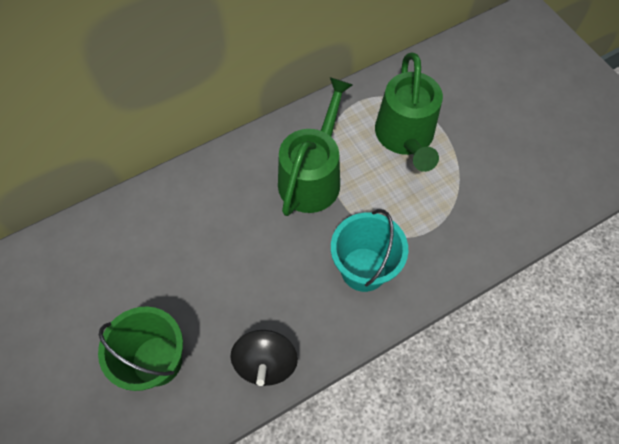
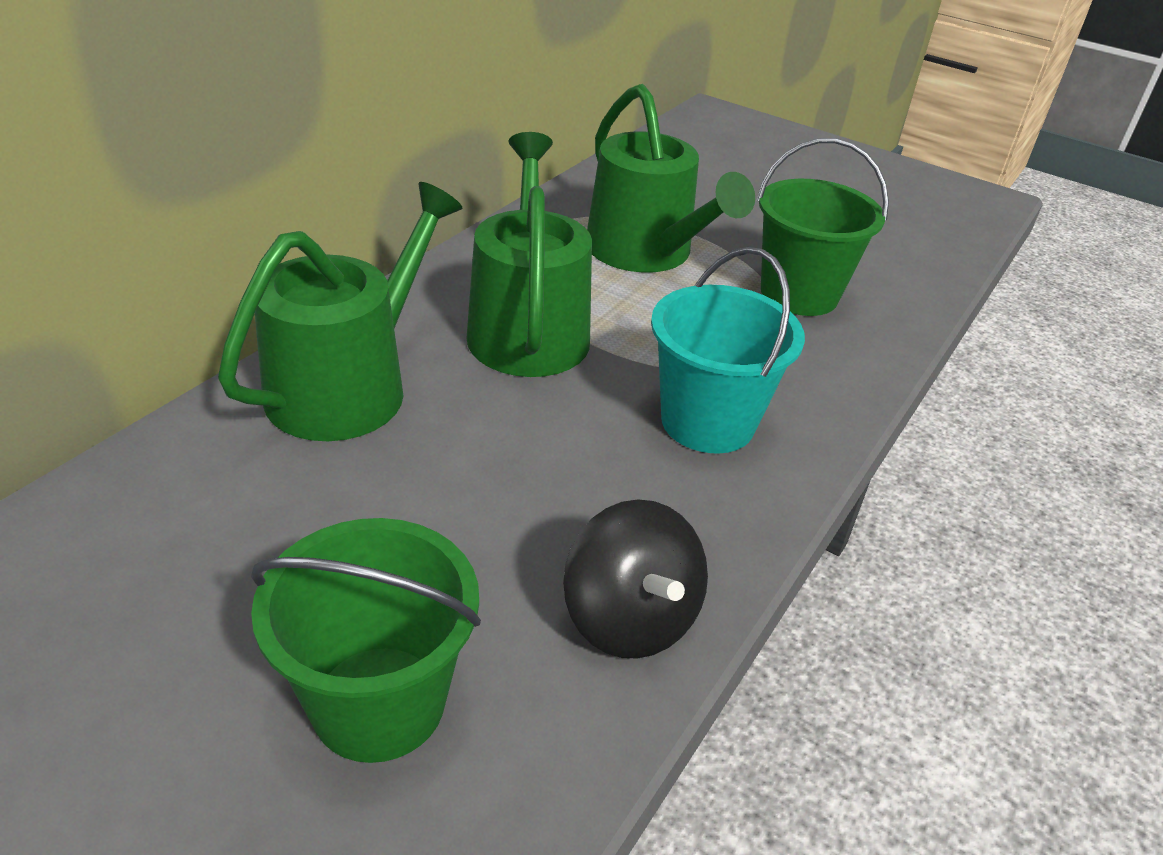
camera: 30 degrees left, 25 degrees down
(214, 189) = (348, 386): none -> green watering can
(471, 195) = (799, 294): none -> green bucket

